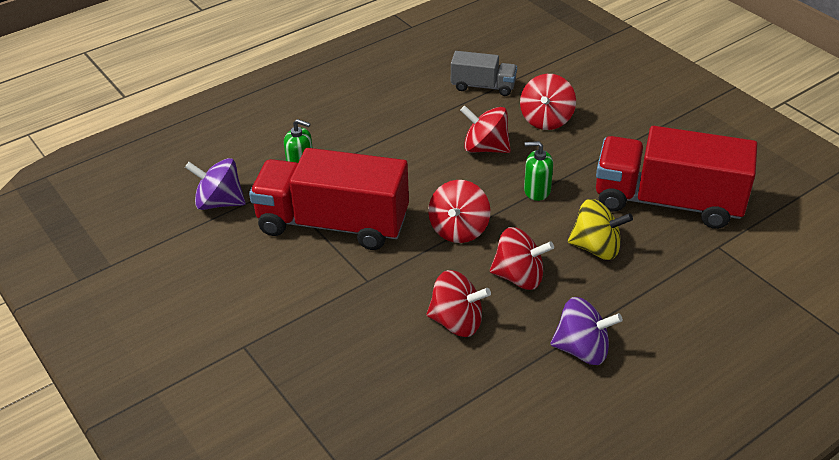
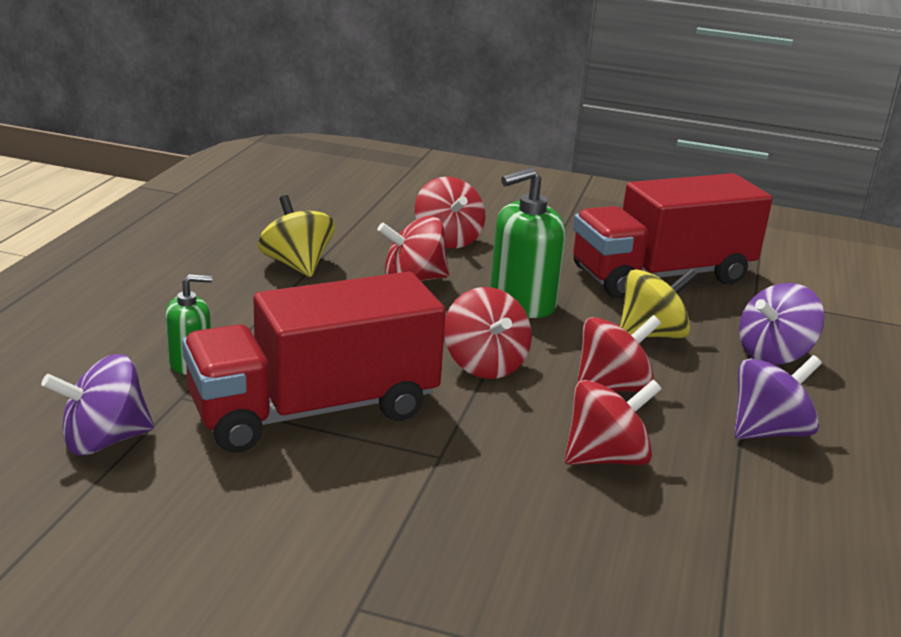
camera: 40 degrees left, 15 degrees down
(426, 112) = (297, 265): none -> yellow spinning top
(483, 86) = (337, 227): grey truck -> none
(537, 190) = (522, 303): green soap dispenser -> green soap dispenser, size x1.69
(666, 297) = (773, 354): none -> purple spinning top

